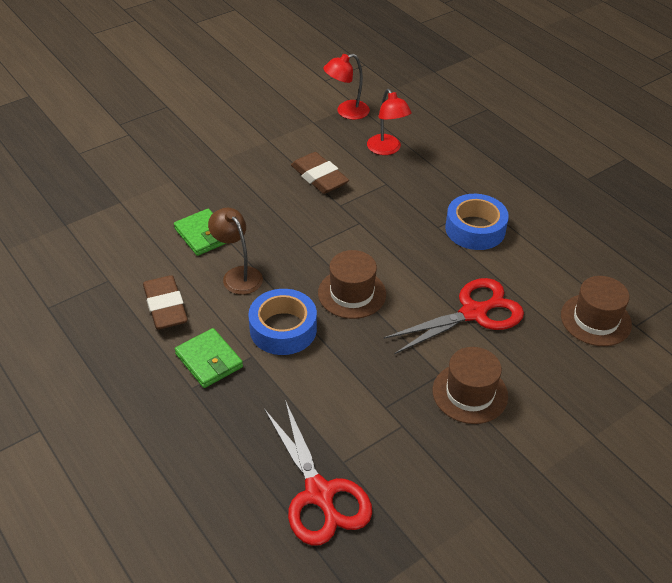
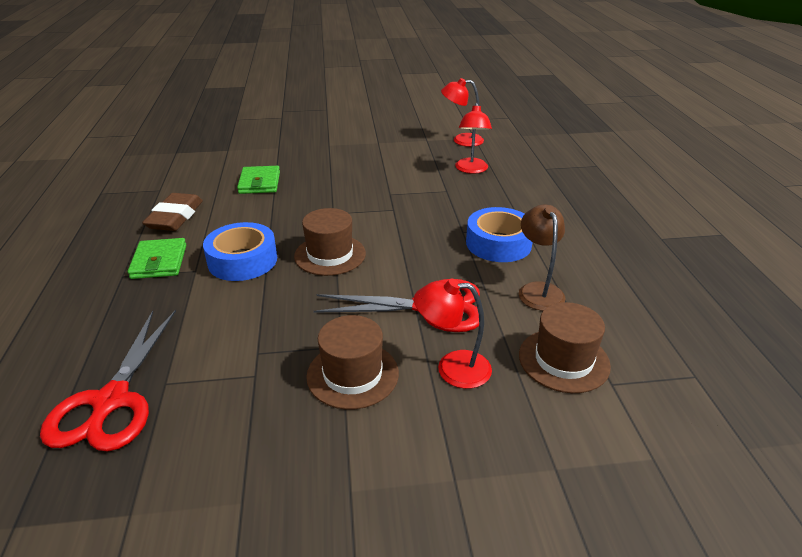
camera: 30 degrees right, 10 degrees down
(238, 275) = (253, 214): brown lamp -> brown lamp (538, 290)
(319, 177) = (392, 173): brown eraser -> none
(531, 358) = (452, 368): none -> red lamp

